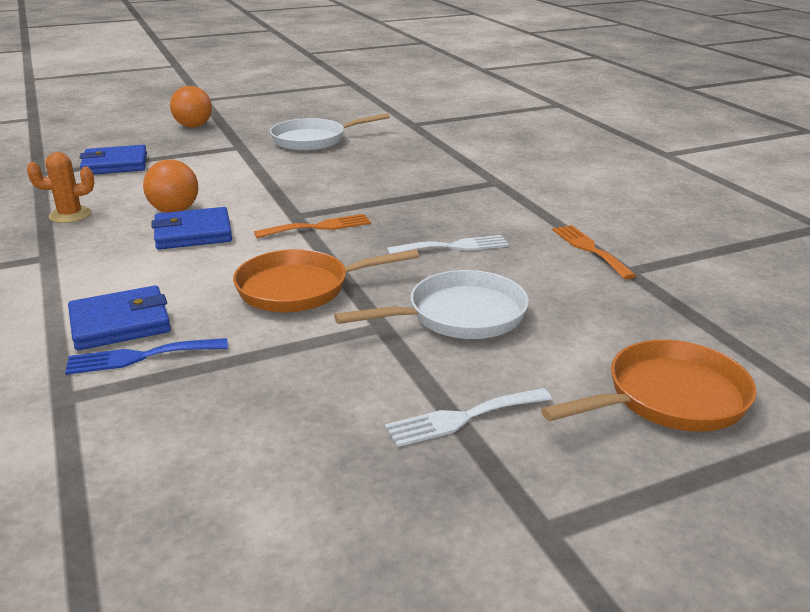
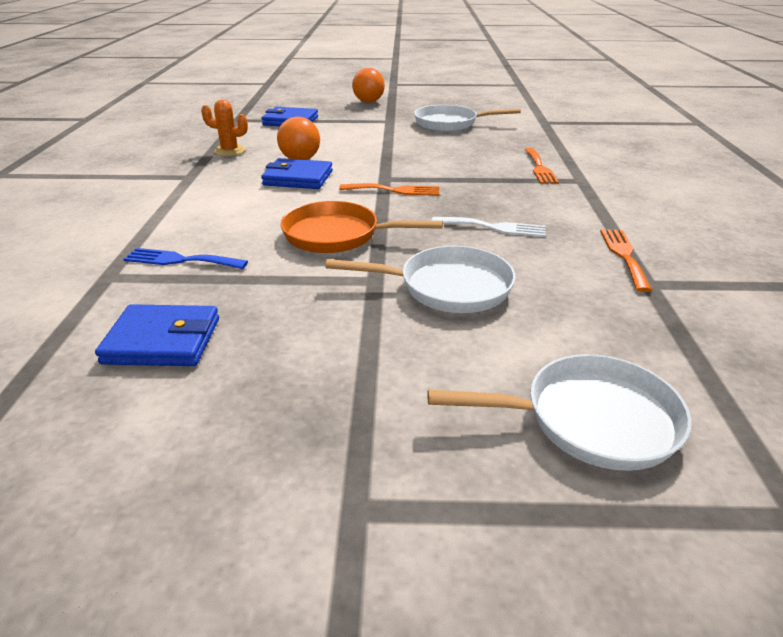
camera: 25 degrees right, 5 degrees up
(120, 323) = (190, 233): blue wallet -> blue wallet (163, 341)
(447, 175) = (539, 168): none -> orange fork
(462, 418) = (372, 377): white fork -> none
(669, 398) = (590, 420): orange pan -> white pan

